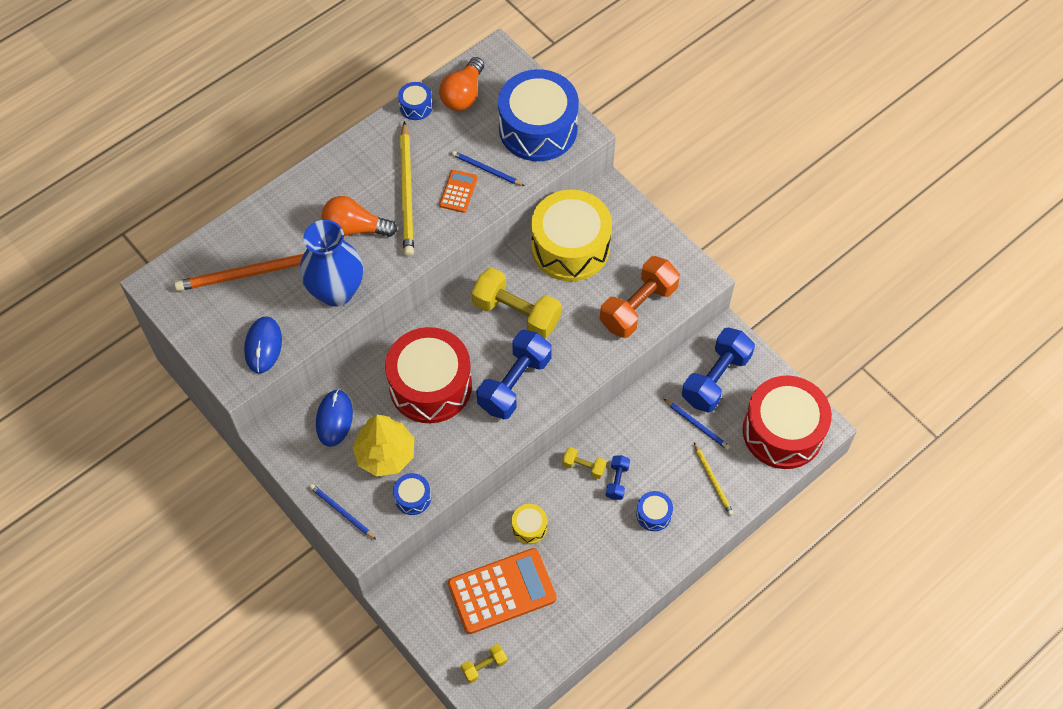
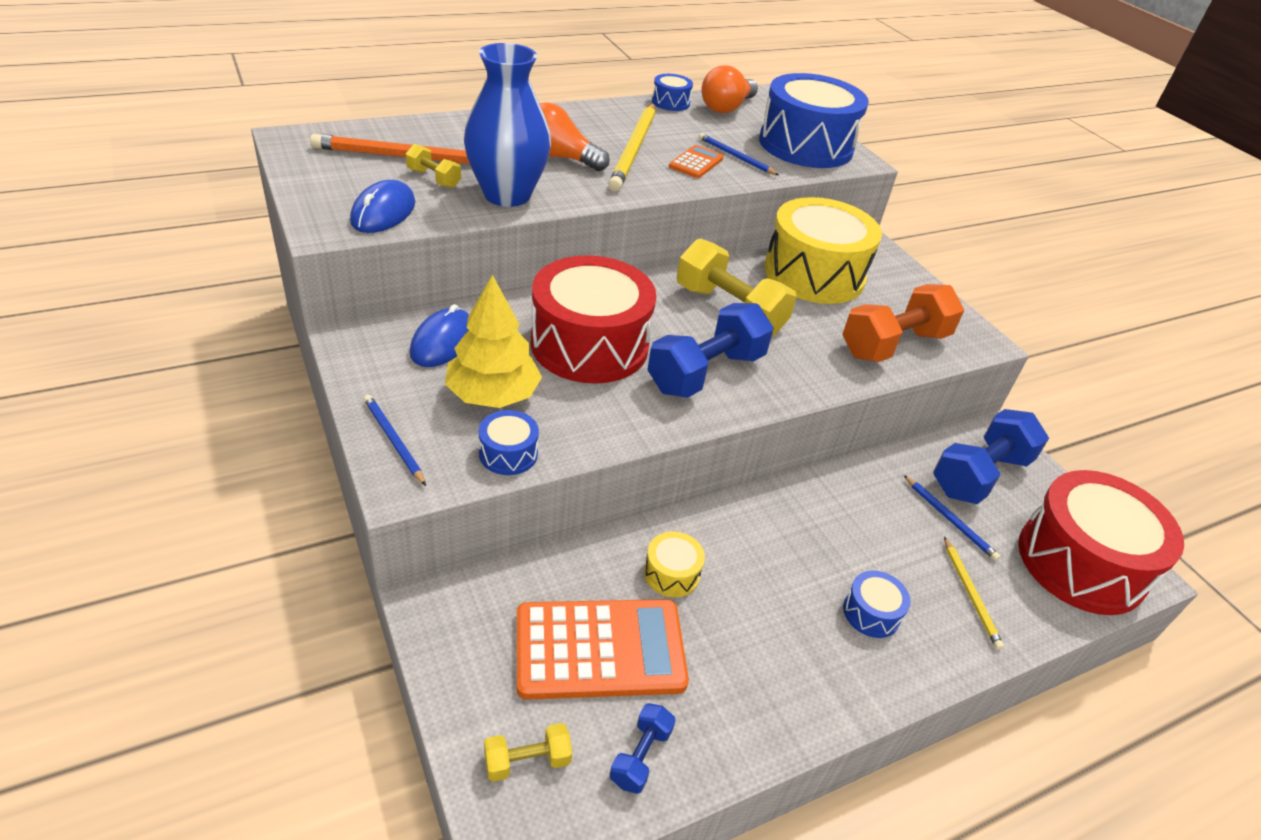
camera: 10 degrees right, 20 degrees down
(584, 466) = (774, 522): yellow dumbbell -> yellow dumbbell (434, 179)
(617, 481) = (820, 553): blue dumbbell -> blue dumbbell (640, 756)

